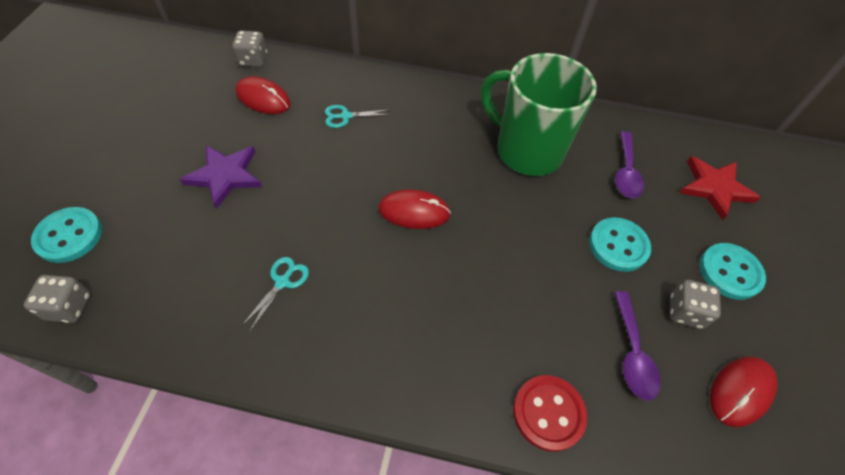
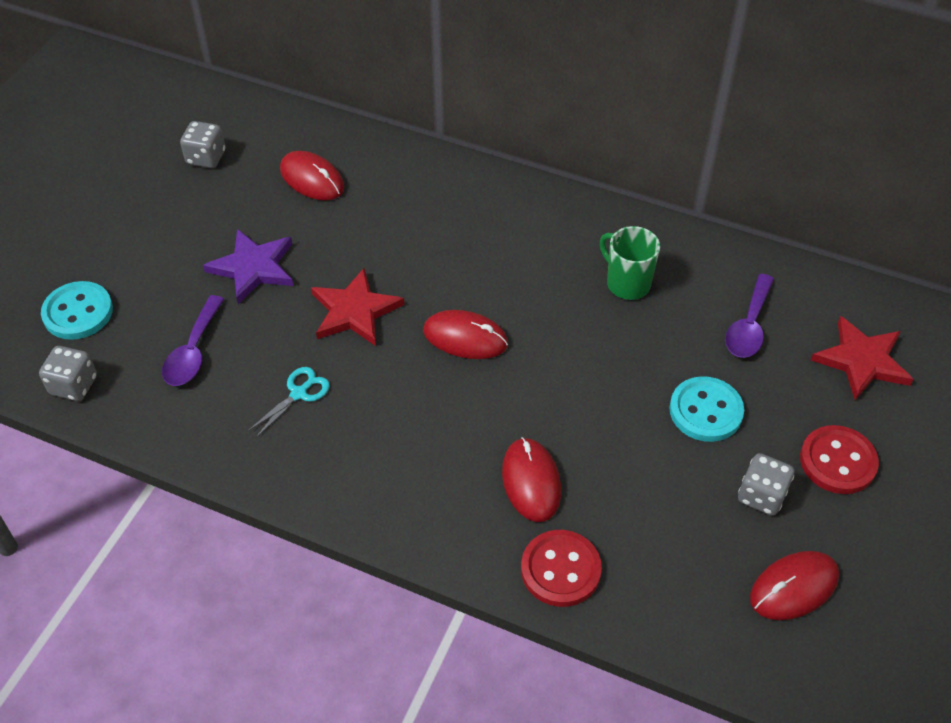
camera: 15 degrees right, 5 degrees down
(253, 60) = (308, 128): grey dice -> grey dice (206, 157)
(318, 201) = (355, 311): none -> red star
(346, 116) = (408, 213): turquoise scissors -> none
(500, 331) = (531, 481): none -> red mouse
(527, 151) = (627, 283): green mug -> green mug, size x0.51
(632, 354) = (679, 529): purple spoon -> purple spoon (193, 352)
(730, 272) = (837, 461): turquoise button -> red button

